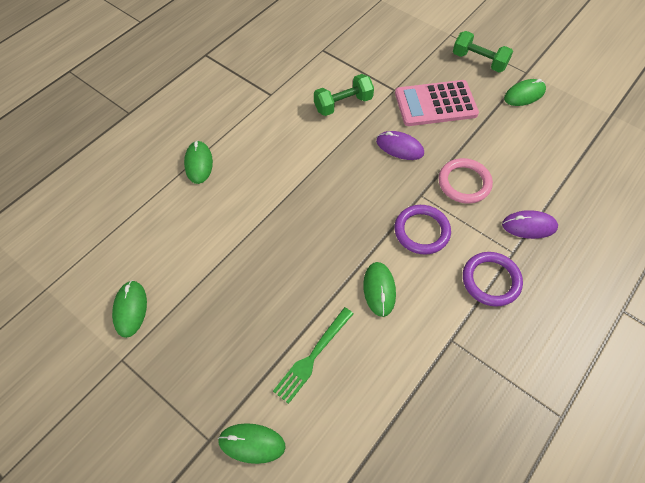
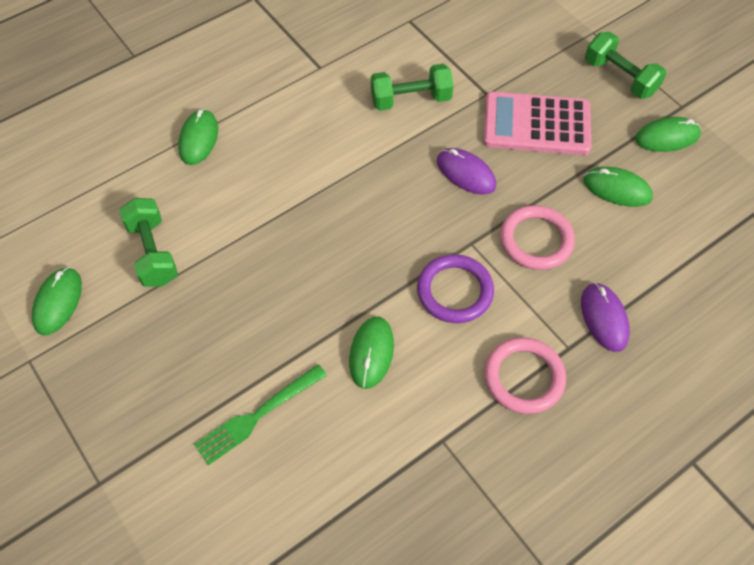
camera: 15 degrees right, 0 degrees up
(192, 254) = (153, 252): none -> green dumbbell
(252, 443) = (148, 501): green mouse -> green mouse (617, 189)
(491, 280) = (524, 377): purple ring -> pink ring
(529, 226) = (604, 318): purple mouse -> purple mouse turned 60 degrees clockwise

